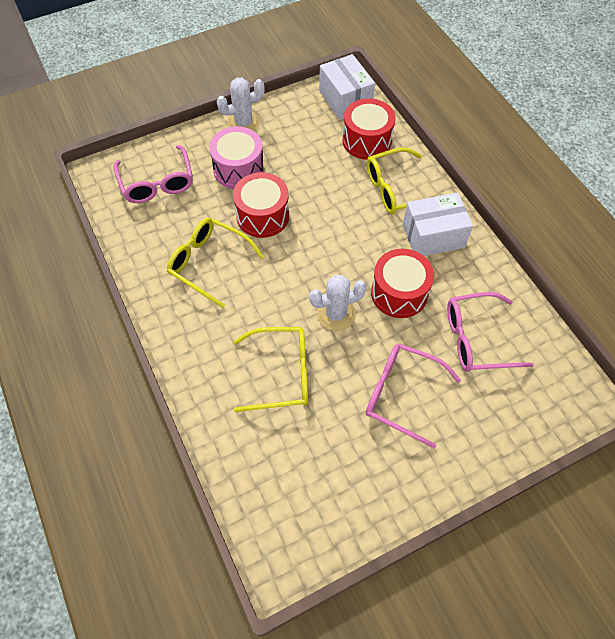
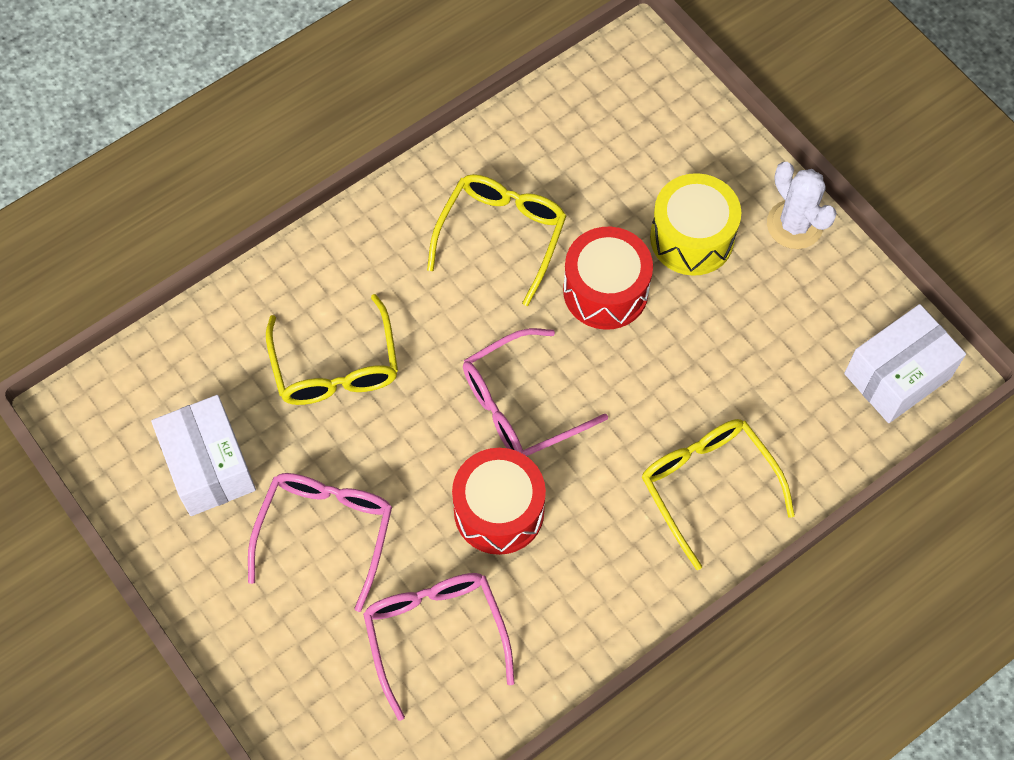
camera: 80 degrees right, 5 degrees up
(157, 183) = (635, 131): pink glasses -> pink glasses (520, 405)
(238, 169) = (692, 238): pink drum -> yellow drum
(336, 314) = (445, 424): white cactus -> none
(367, 141) = (806, 424): red drum -> none
(433, 236) = (621, 553): white box -> white box (209, 466)

